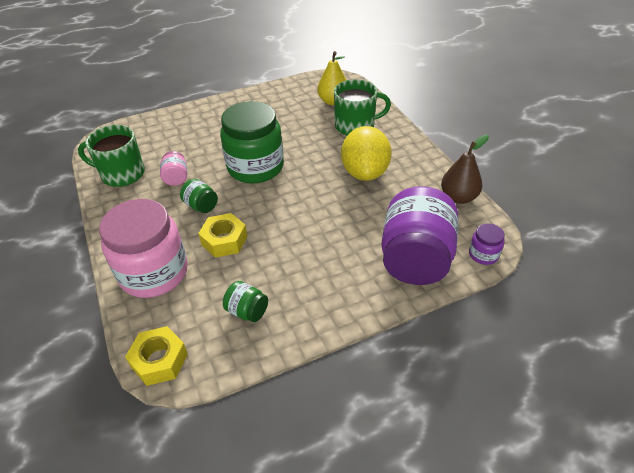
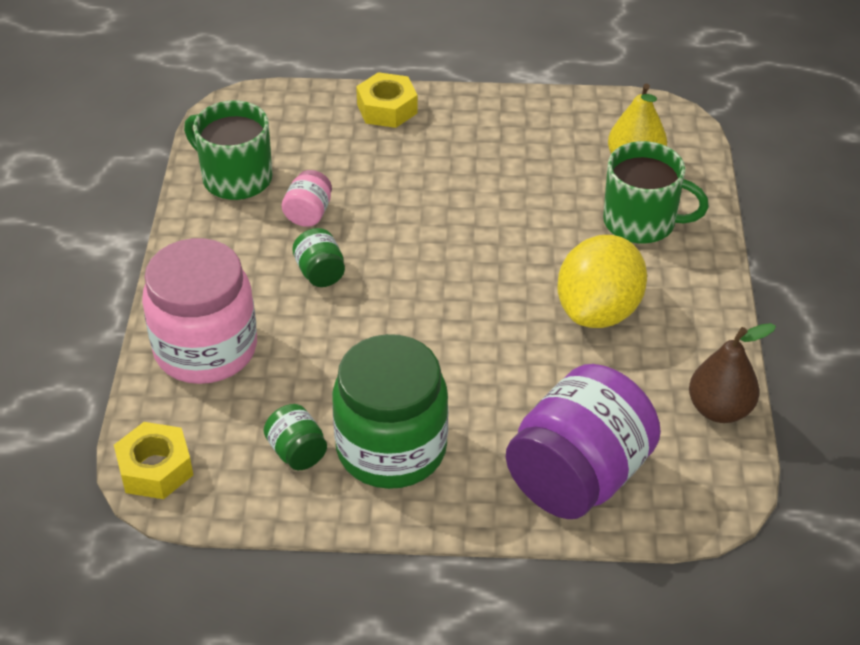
camera: 25 degrees right, 0 degrees up
(224, 240) = (323, 339): yellow nut -> yellow nut (387, 108)
(255, 167) = (434, 238): green jar -> green jar (391, 449)
(483, 254) = (687, 512): purple jar -> none

